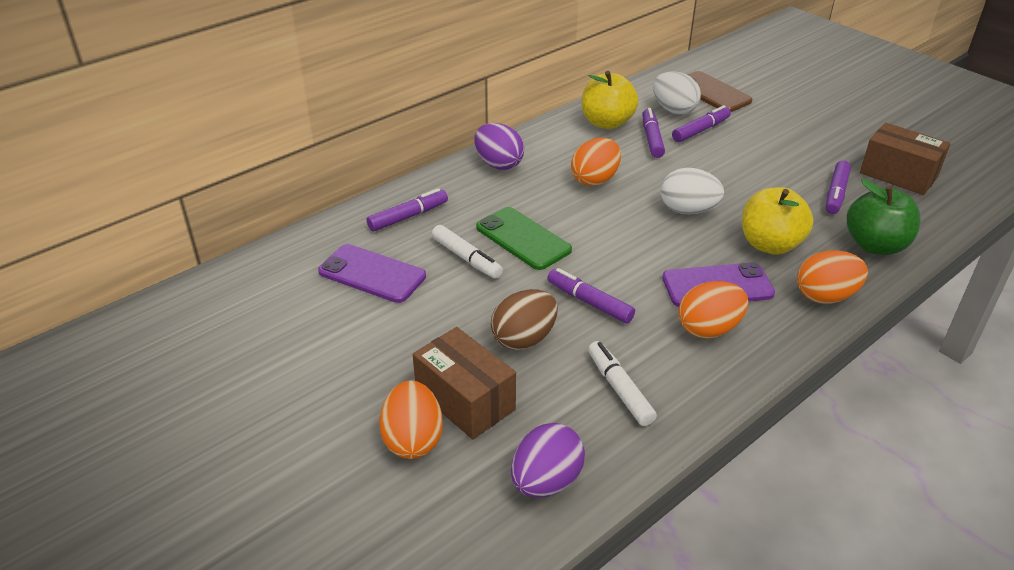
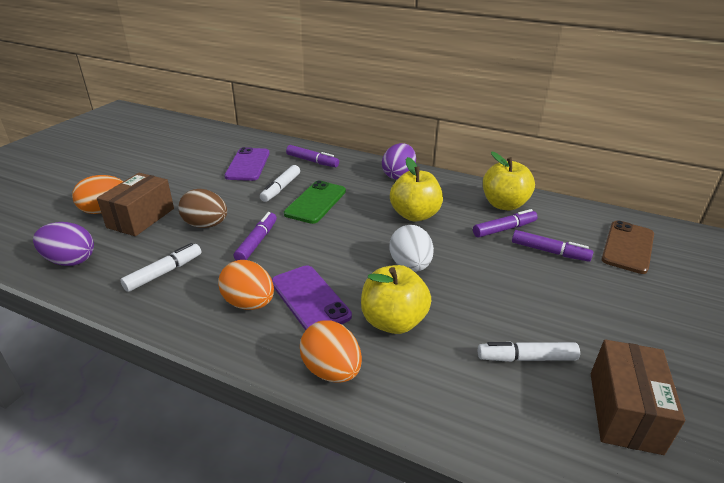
camera: 65 degrees right, 5 degrees down
(595, 180) = (414, 215): orange egg -> yellow apple
(674, 110) = (566, 232): white egg -> none
(836, 193) = (526, 358): purple marker -> white marker
(875, 245) = (449, 402): green apple -> none

